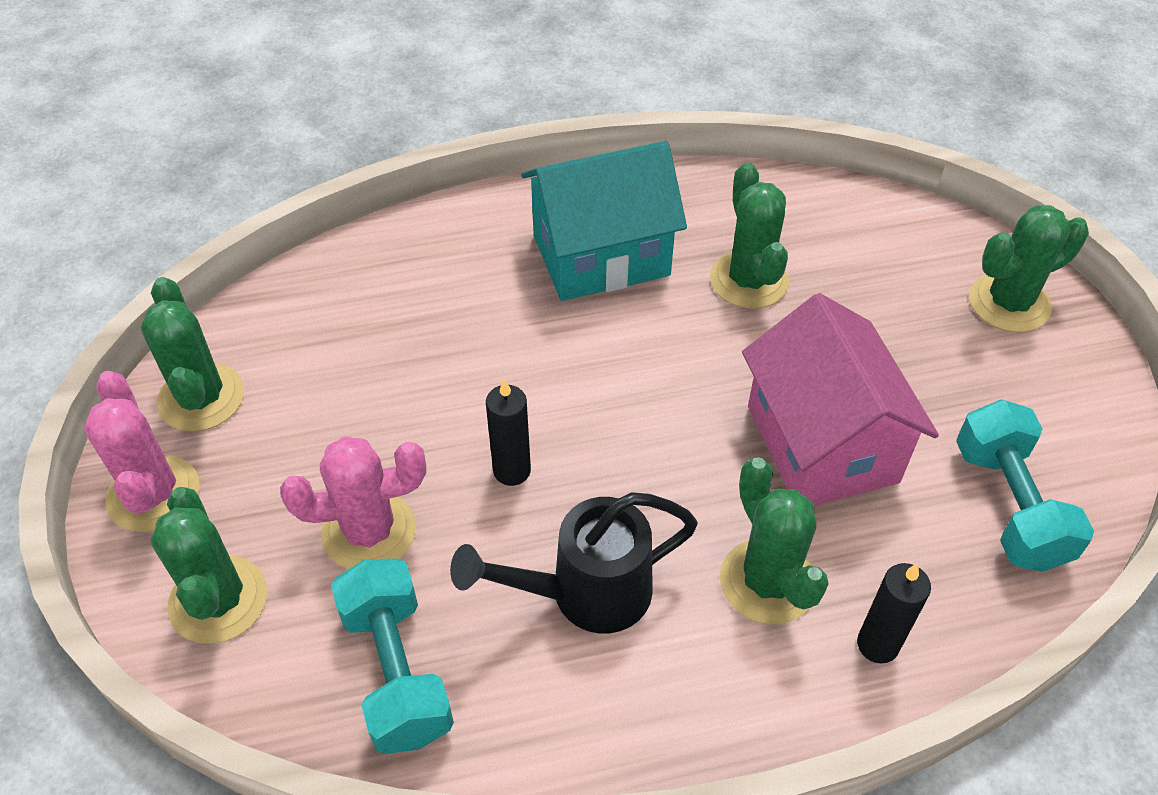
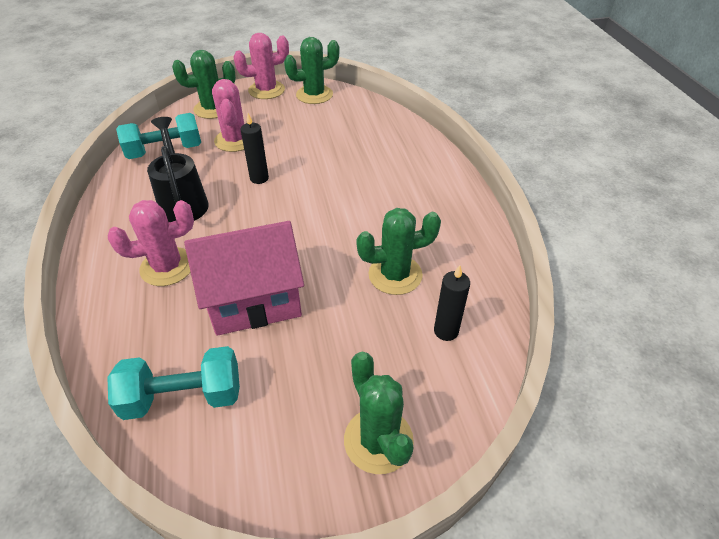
camera: 90 degrees right, 5 degrees down
(601, 255) = (412, 208): turquoise house -> none
(767, 582) = (167, 267): green cactus -> pink cactus
(877, 644) = (112, 309): black candle -> black candle (446, 331)

